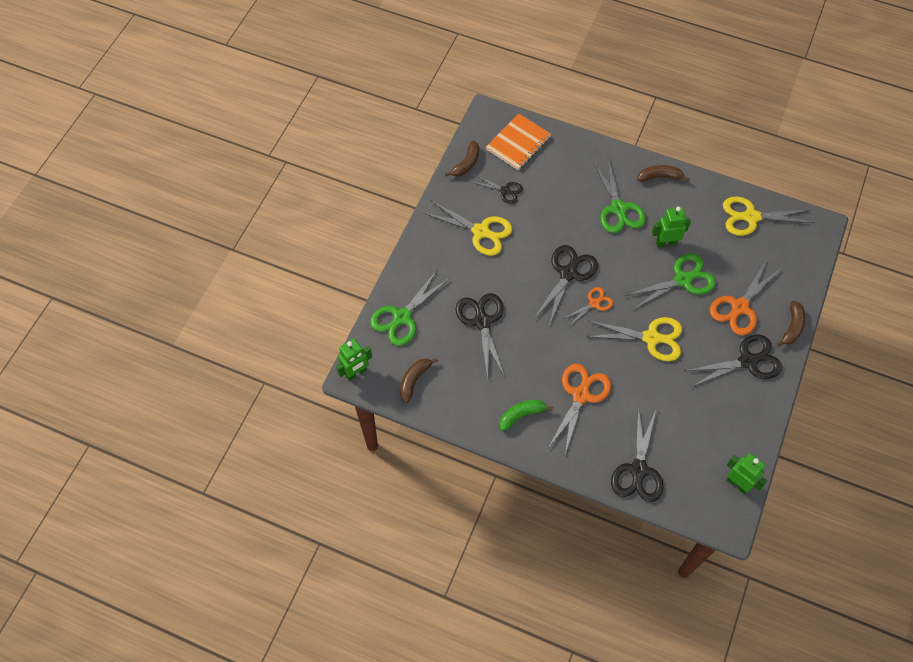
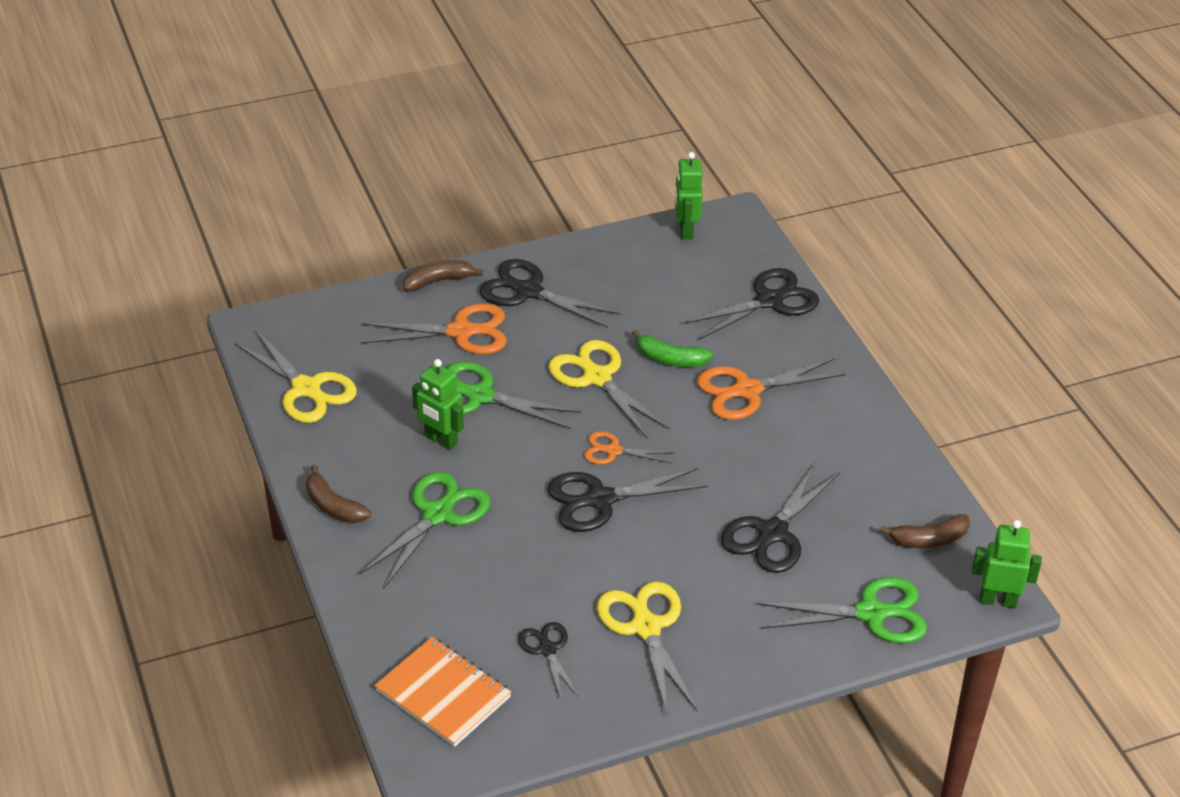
camera: 135 degrees left, 20 degrees down
(466, 164) = (552, 728): brown banana -> none
(518, 143) = (443, 694): orange notebook -> orange notebook turned 45 degrees clockwise
(521, 415) = (837, 421): green banana -> green banana (670, 359)

